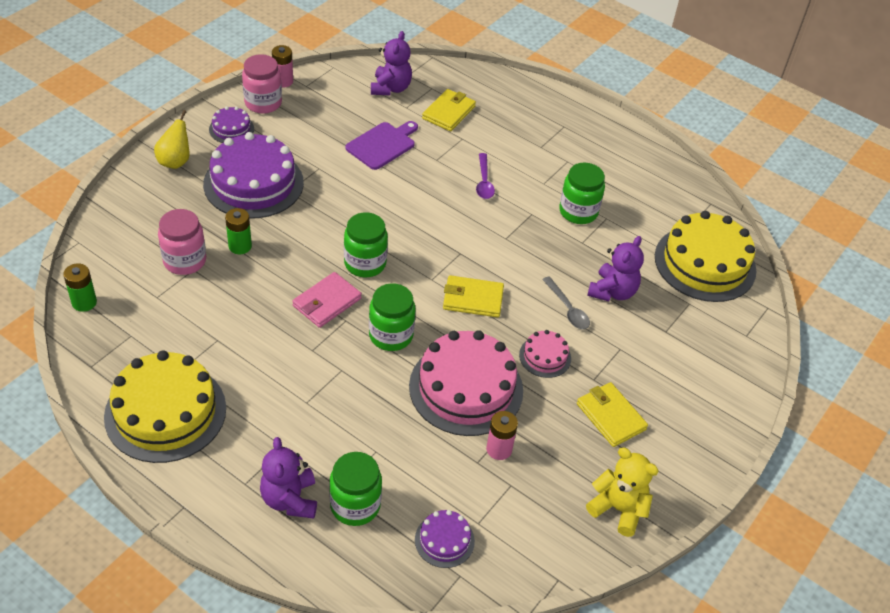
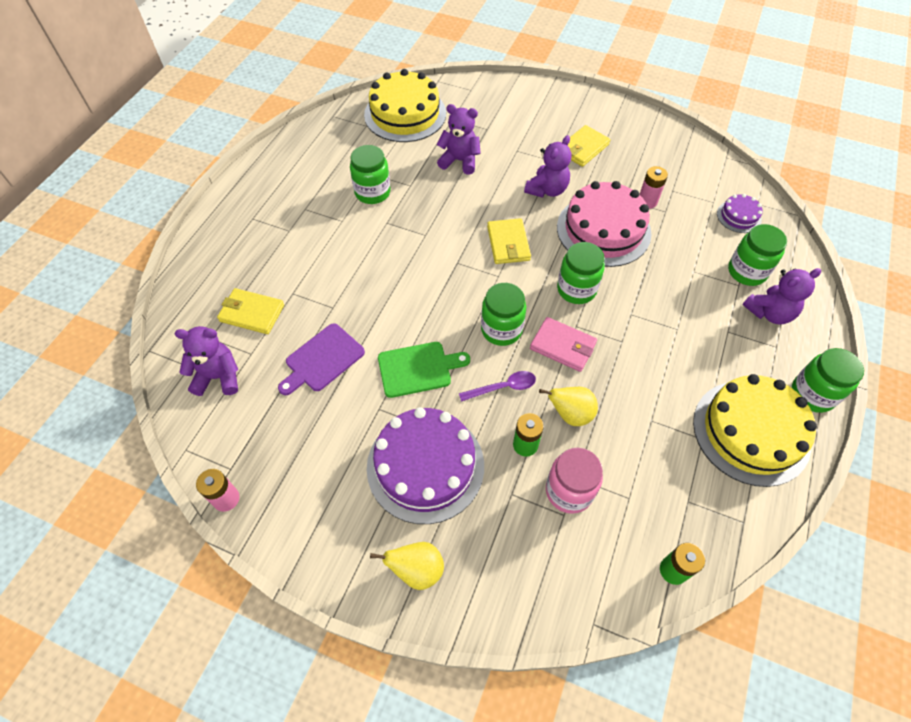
camera: 100 degrees left, 10 degrees up
(175, 487) = (812, 394): none -> green jar
(231, 129) = (337, 526): purple cake -> none
(253, 284) = (570, 414): none -> yellow pear
(263, 103) = (276, 507): pink jar -> none
(347, 199) = (418, 369): none -> green cutting board
(382, 145) = (322, 359): purple cutting board -> purple cutting board turned 75 degrees counterclockwise
(484, 182) = (354, 263): purple spoon -> purple spoon (503, 387)
(545, 356) = (547, 190): pink cake -> purple teddy bear
(567, 309) = (491, 184): grey spoon -> none
(618, 509) = (656, 136): yellow teddy bear -> none

